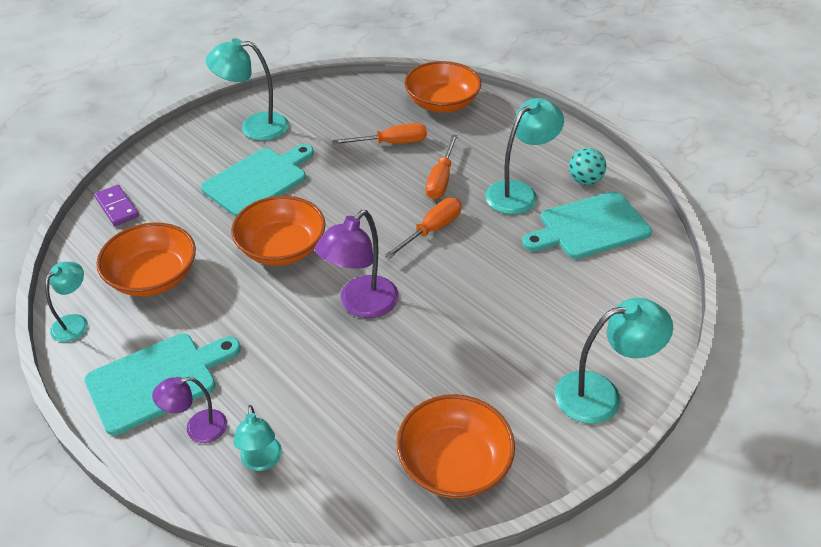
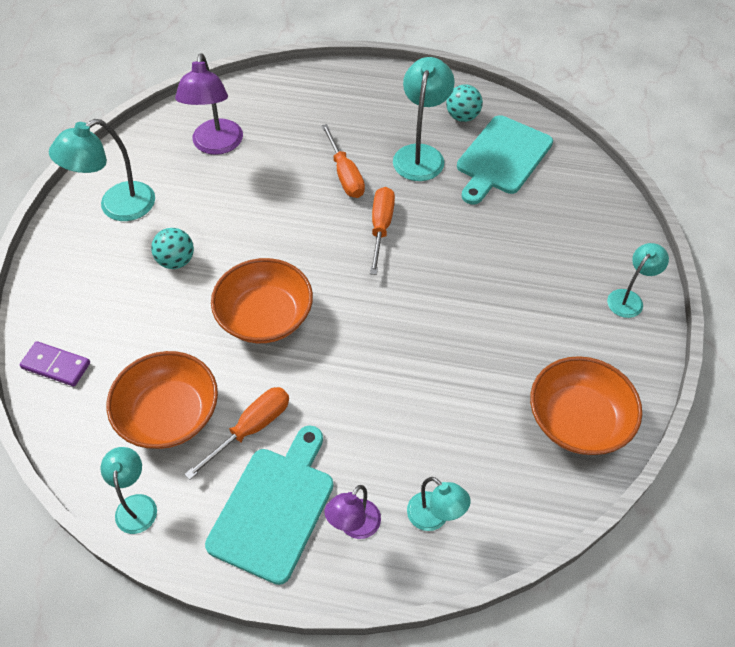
camera: 35 degrees left, 10 degrees up
(258, 180) = (176, 261): turquoise cutting board -> turquoise ball
(361, 305) = (385, 330): purple lamp -> purple lamp (216, 145)
(392, 143) = (268, 160): orange screwdriver -> orange screwdriver (251, 428)
(442, 103) = (277, 97): orange bowl -> none
(601, 395) = (629, 298): turquoise lamp -> turquoise lamp, size x0.60

